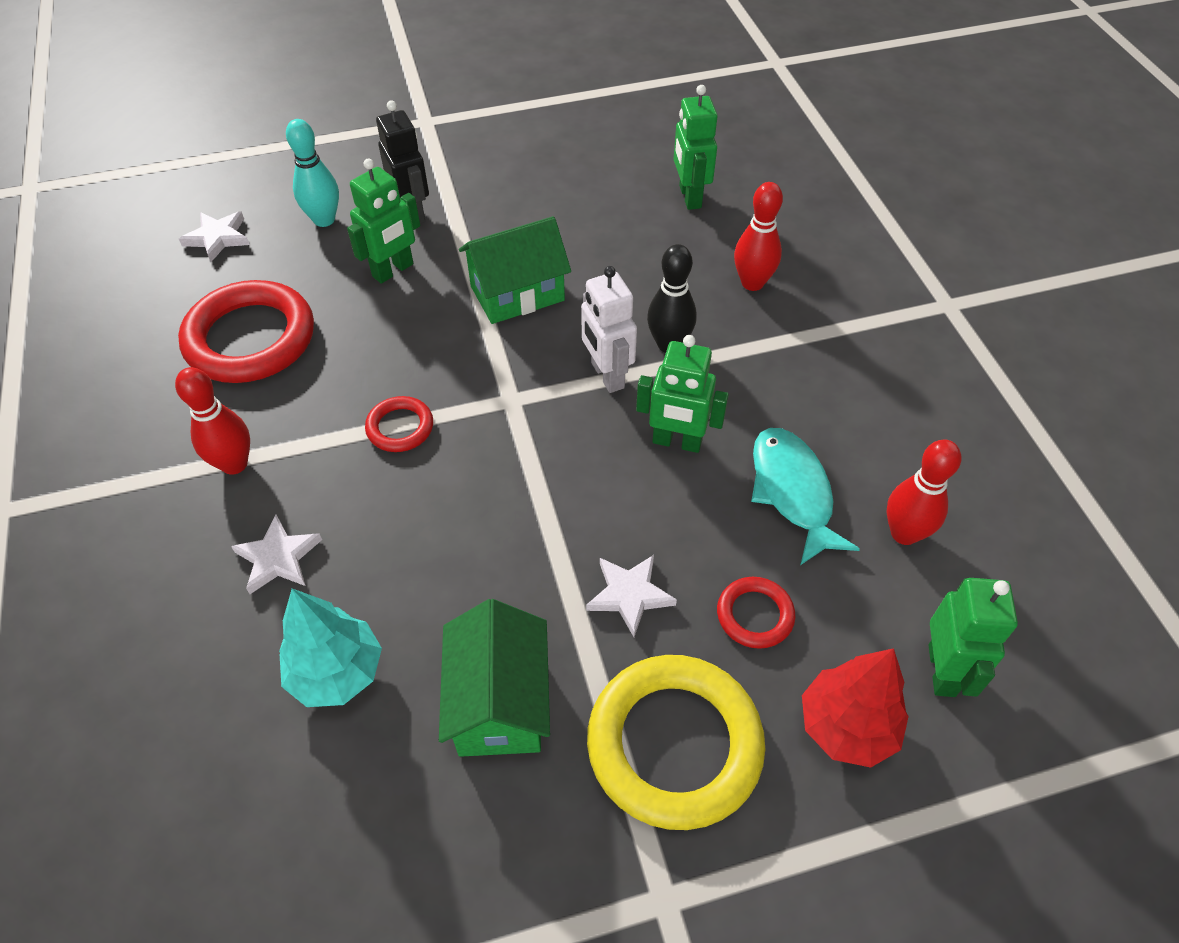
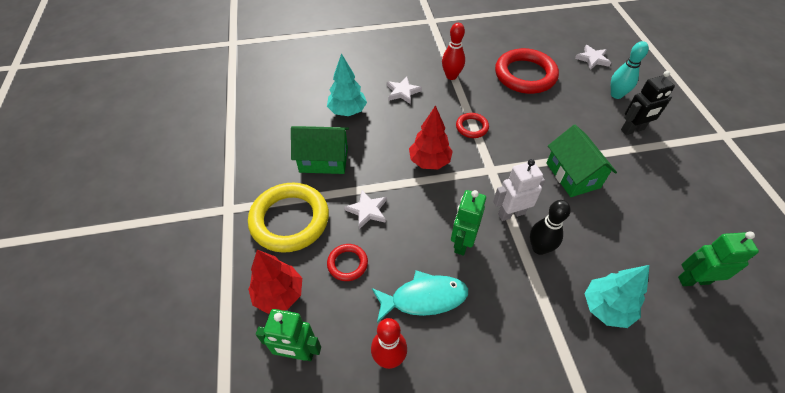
camera: 95 degrees right, 0 degrees up
(393, 270) = (581, 122): green robot -> none
(495, 496) = (429, 161): none -> red tree
(752, 283) = (606, 308): red bowling pin -> turquoise tree

